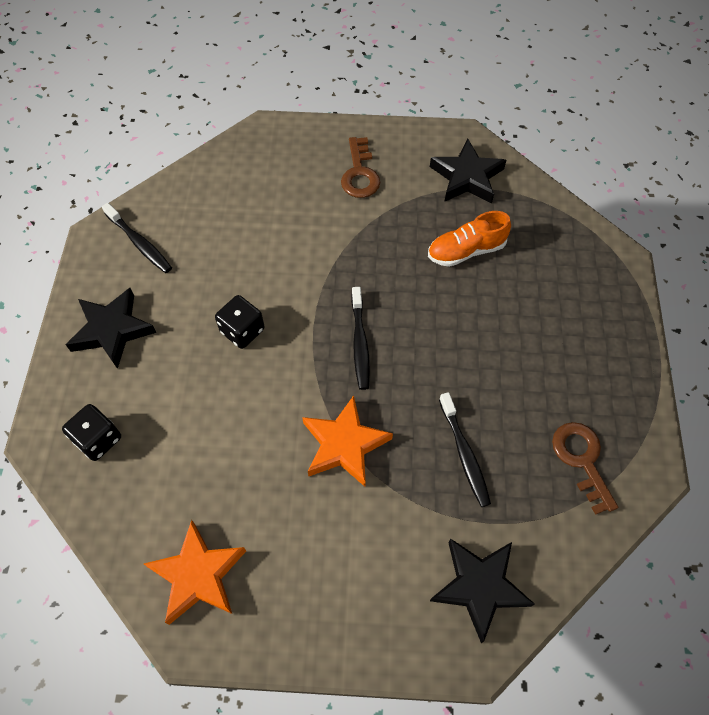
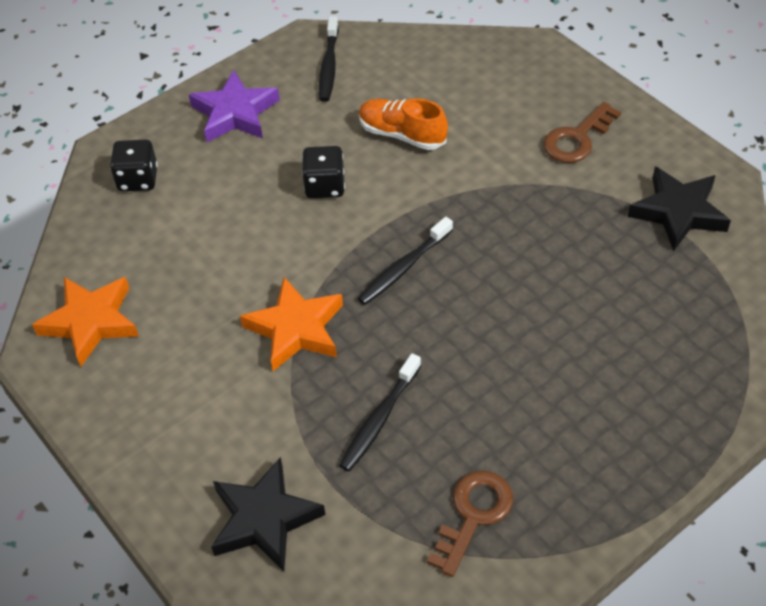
camera: 50 degrees right, 10 degrees down
(112, 330) = (235, 113): black star -> purple star
(466, 251) = (593, 270): orange shoe -> orange shoe (402, 134)

